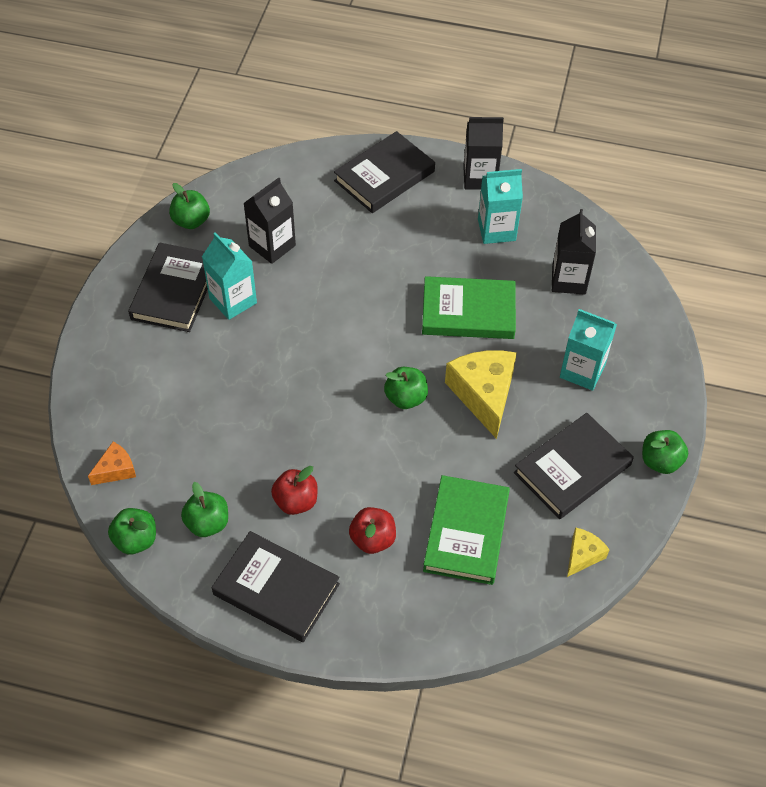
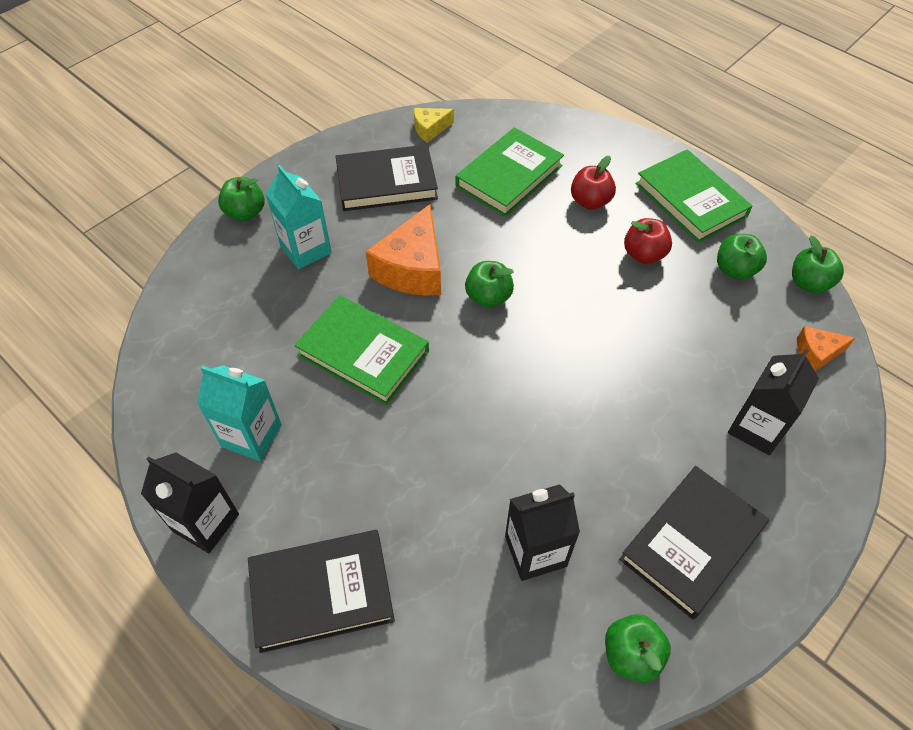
camera: 150 degrees left, 0 degrees up
(233, 300) = (621, 492): turquoise carton -> none
(276, 589) = (691, 200): black book -> green book
(484, 394) = (412, 268): yellow cheese -> orange cheese
(568, 280) = (232, 339): black carton -> black carton (756, 428)
(660, 461) = (312, 159): green apple -> green apple (245, 212)

